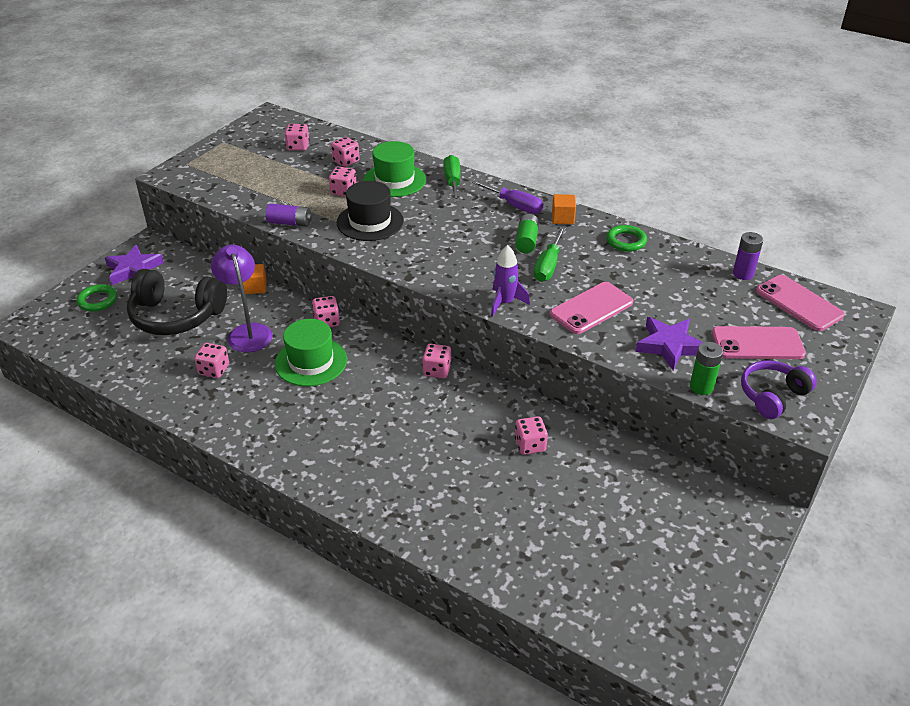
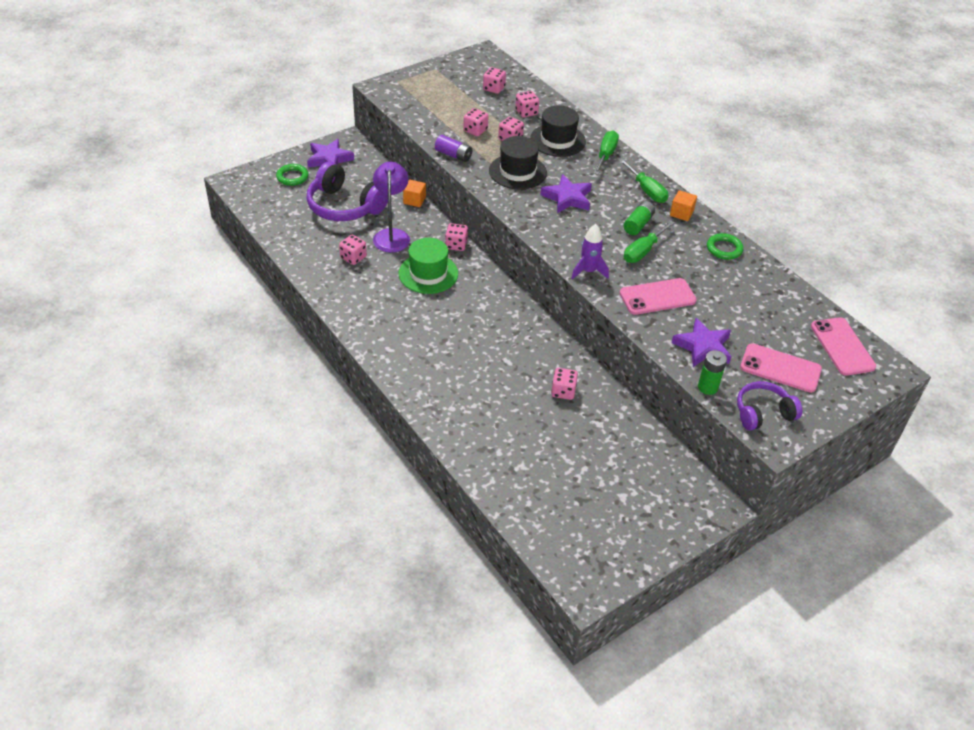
camera: 20 degrees right, 5 degrees up
(176, 316) = (345, 206): black headphones -> purple headphones
(394, 180) = (557, 140): green hat -> black hat
(437, 370) = (522, 310): pink dice -> pink dice (475, 130)
(438, 234) = (567, 198): none -> purple star
(514, 205) = (646, 190): purple screwdriver -> green screwdriver
(743, 274) = (809, 307): purple battery -> none

